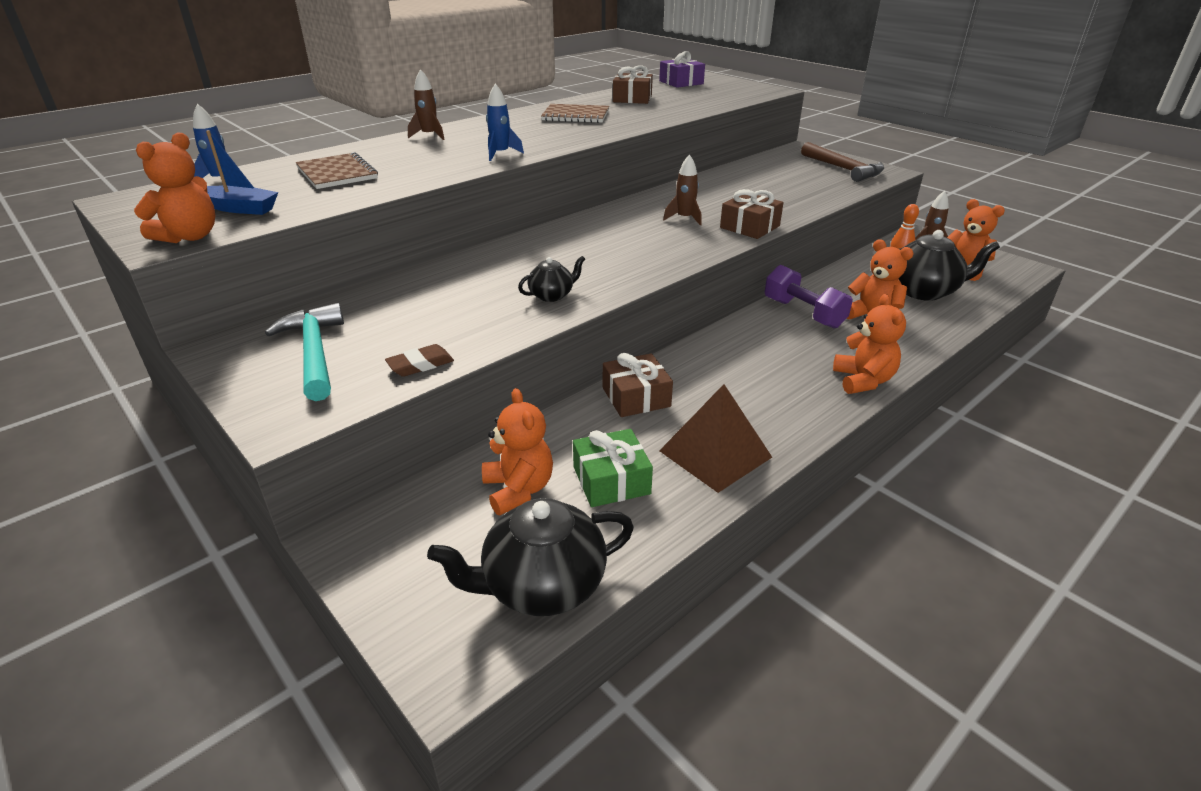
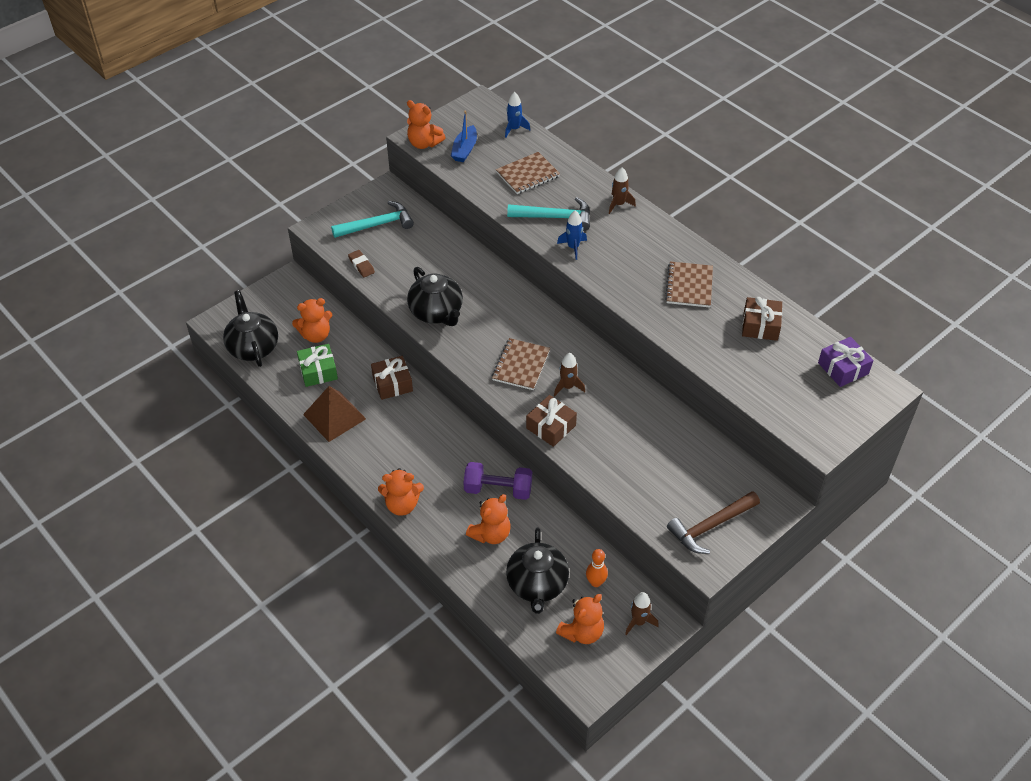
camera: 90 degrees right, 15 degrees up
(438, 161) = (555, 217): none -> turquoise hammer
(552, 295) = (436, 312): black teapot -> black teapot, size x1.93
(653, 241) = (521, 365): none -> brown notebook
(803, 313) = (498, 489): purple dumbbell -> purple dumbbell turned 45 degrees clockwise

